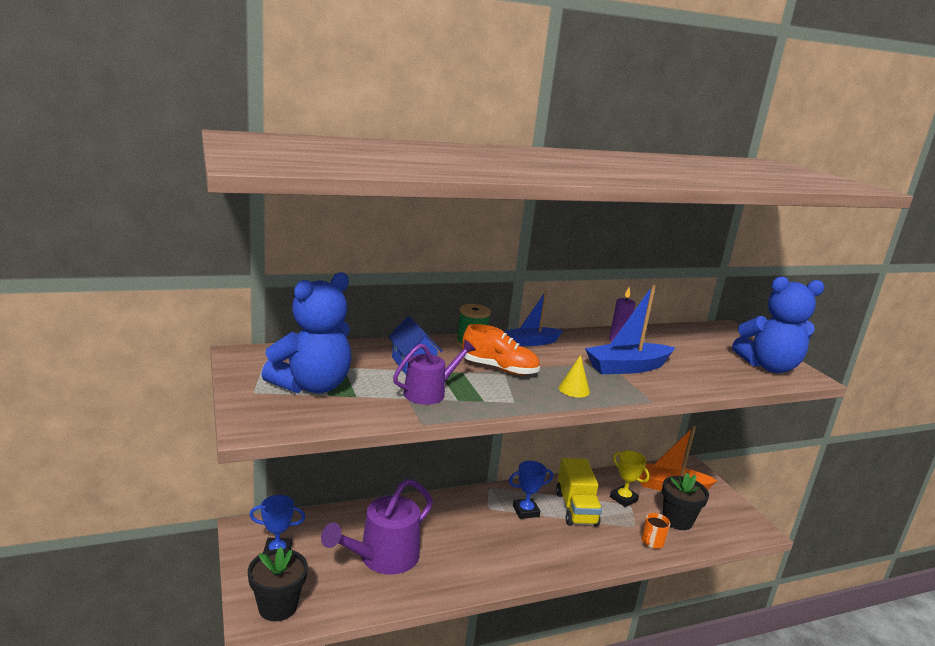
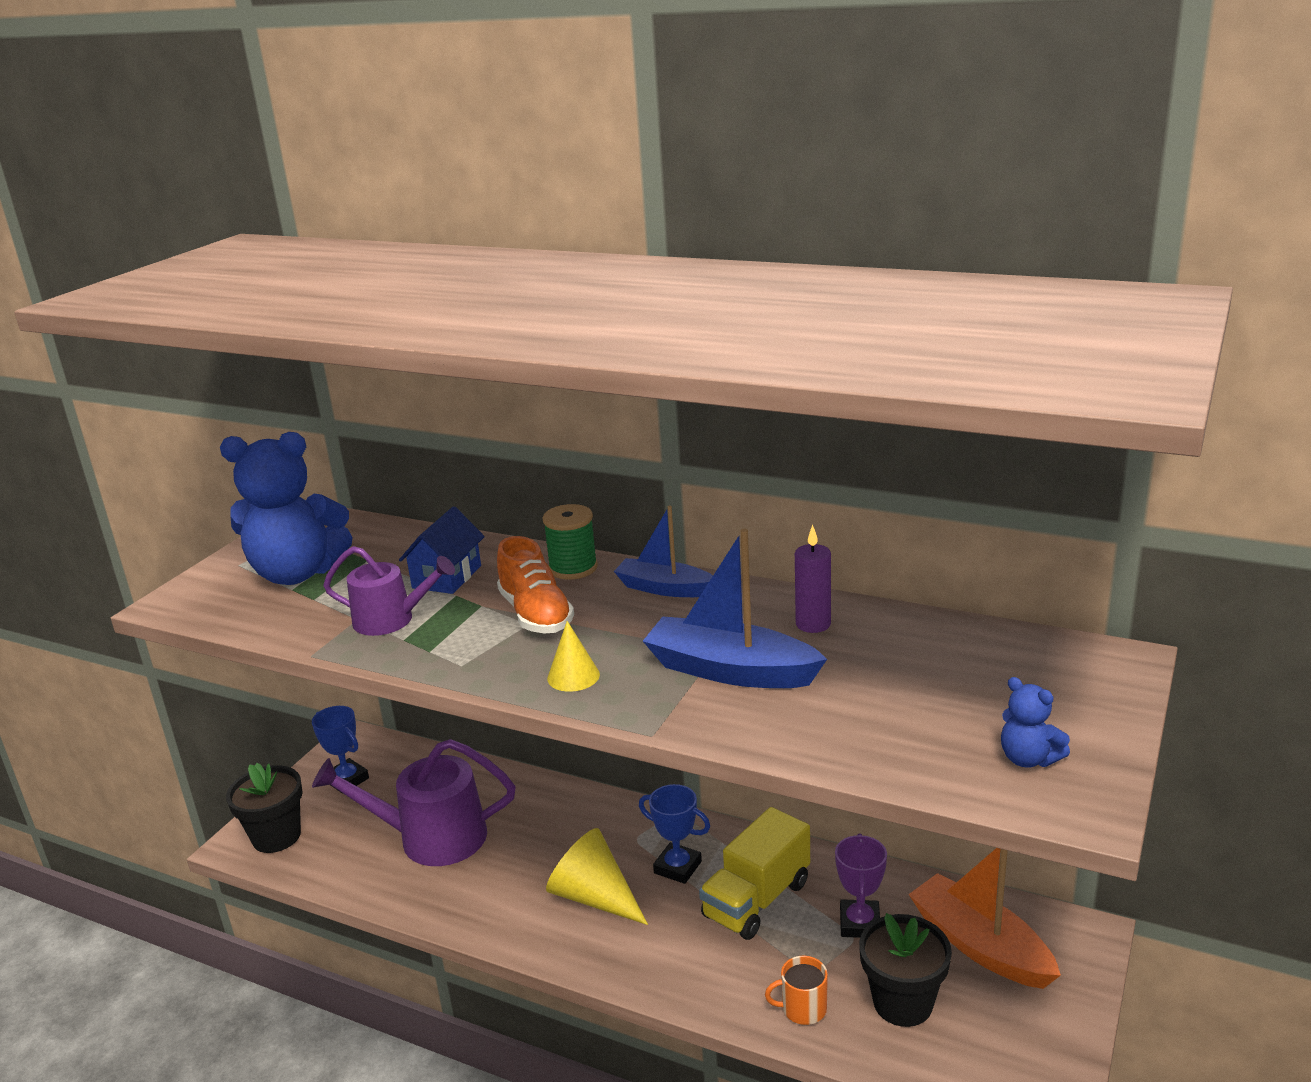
camera: 50 degrees right, 5 degrees up
(509, 542) = (594, 897): none -> yellow cone
(623, 499) = (859, 923): yellow trophy -> purple trophy
(769, 367) = (1028, 759): blue teddy bear -> blue teddy bear, size x0.44

